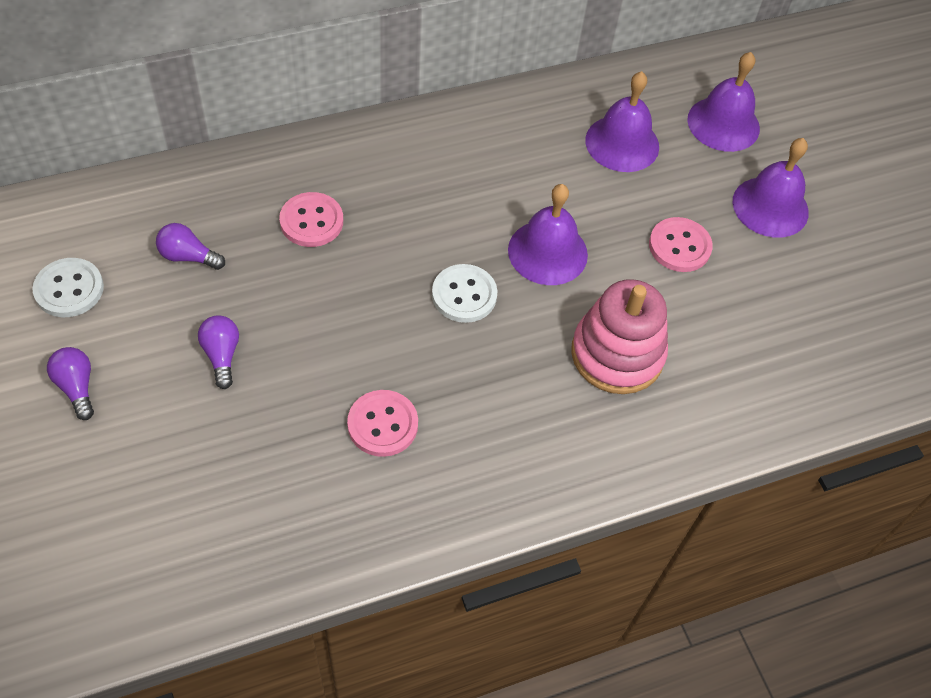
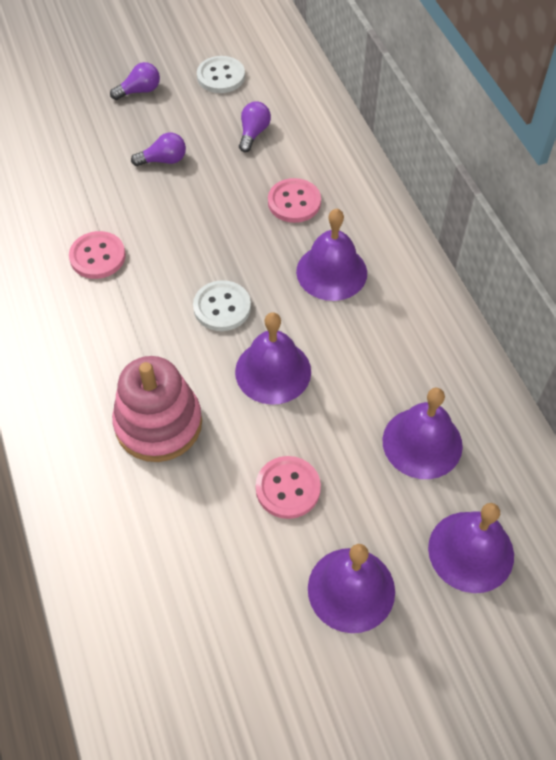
camera: 95 degrees right, 0 degrees up
(417, 194) = (331, 272): none -> purple bell

